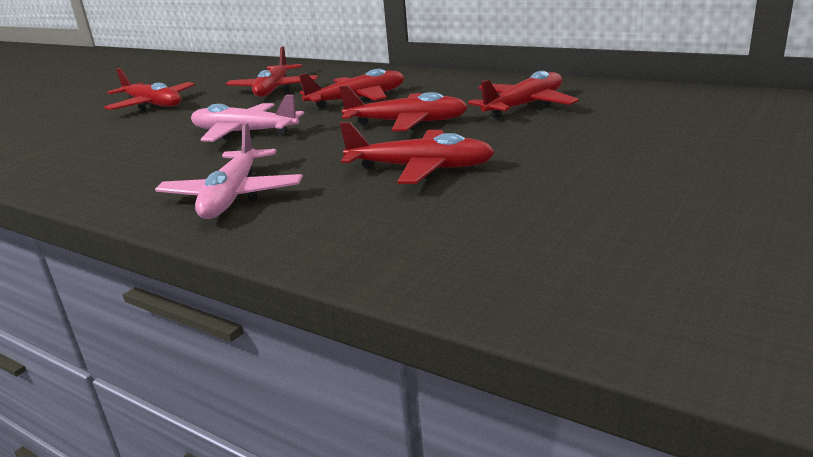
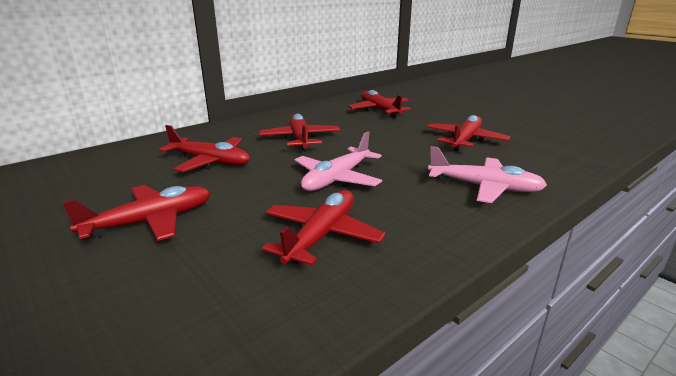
camera: 75 degrees left, 0 degrees up
(407, 123) = (378, 134): red plane -> red plane (322, 235)

